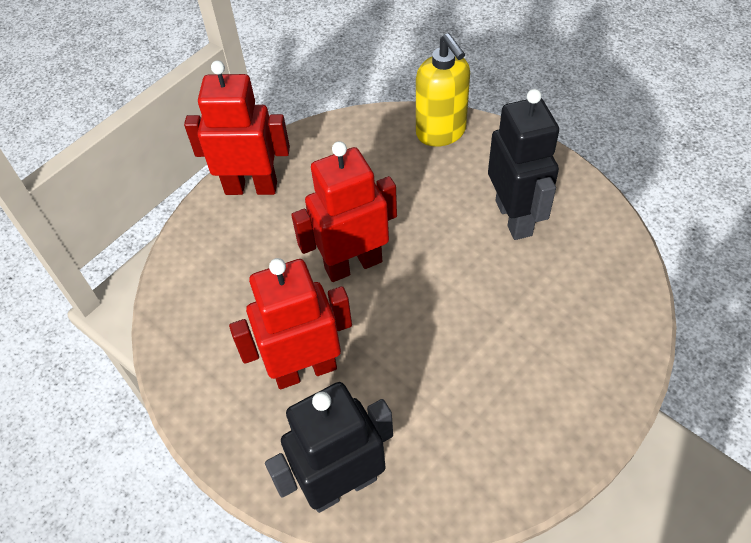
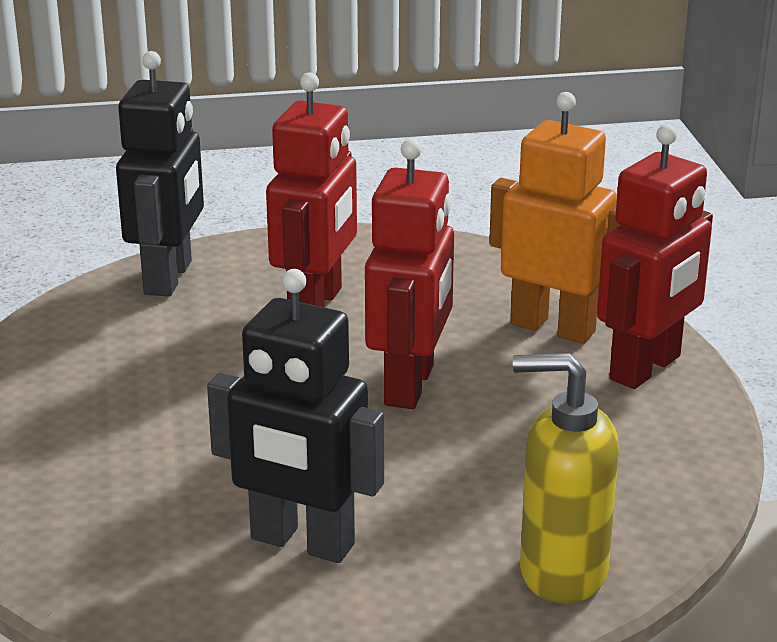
camera: 125 degrees right, 25 degrees down
(238, 244) = (553, 327): none -> orange robot

